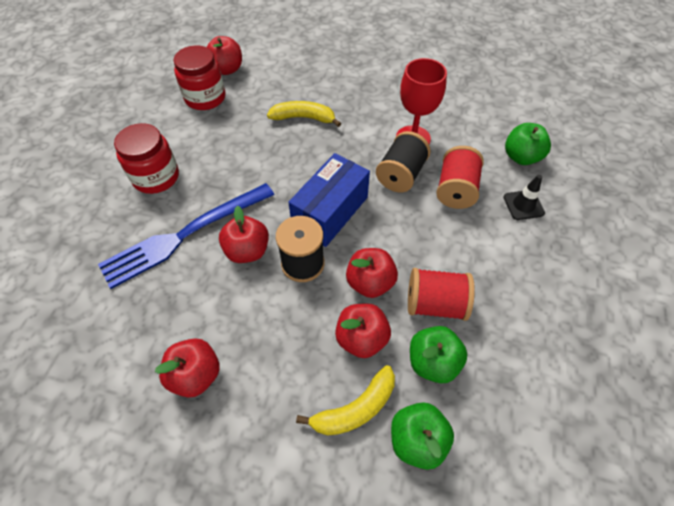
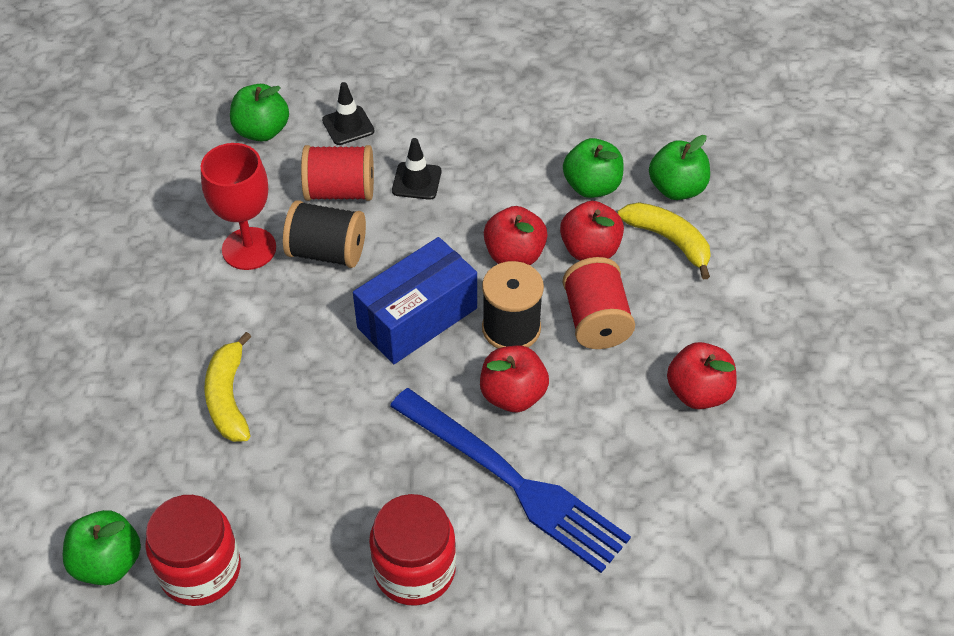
camera: 105 degrees left, 5 degrees down
(227, 69) = (108, 562): red apple -> green apple
(330, 212) = (417, 318): blue box -> blue box turned 60 degrees counterclockwise
(435, 304) = (521, 192): red spool -> red spool (596, 321)
(459, 236) = (416, 181): none -> black traffic cone

